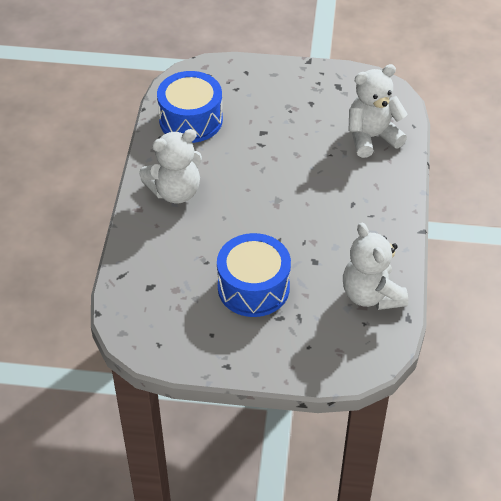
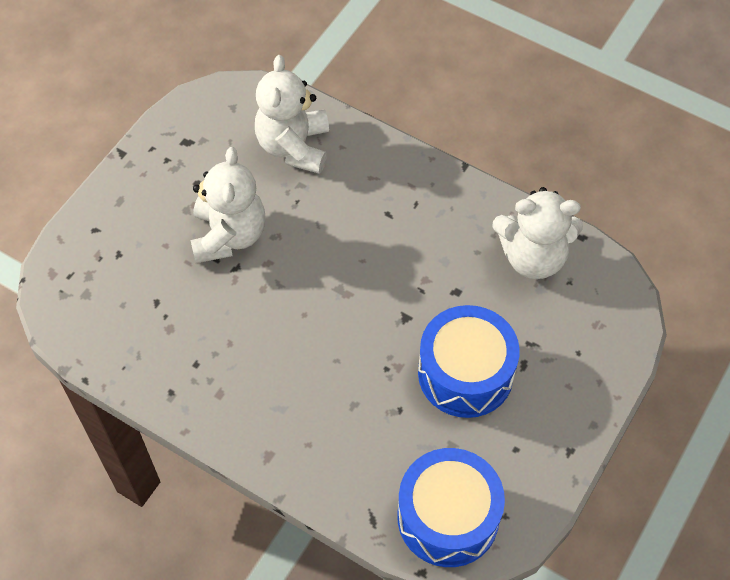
camera: 65 degrees left, 10 degrees up
(175, 191) = (262, 399): white teddy bear -> white teddy bear (229, 235)
(191, 120) = (143, 330): blue drum -> blue drum (448, 517)

